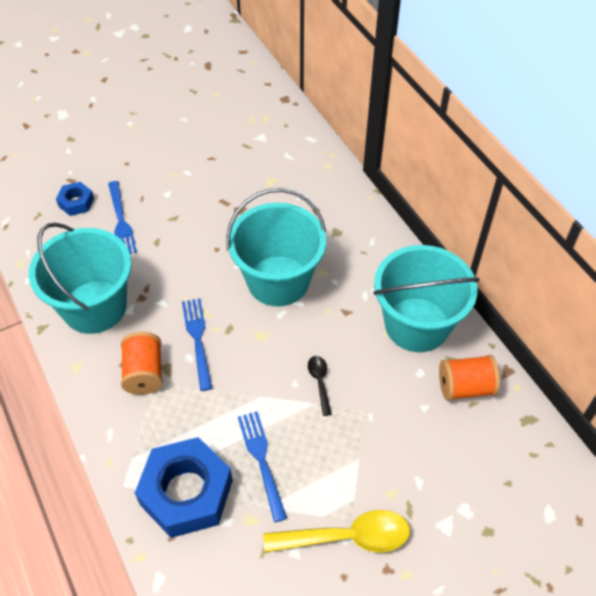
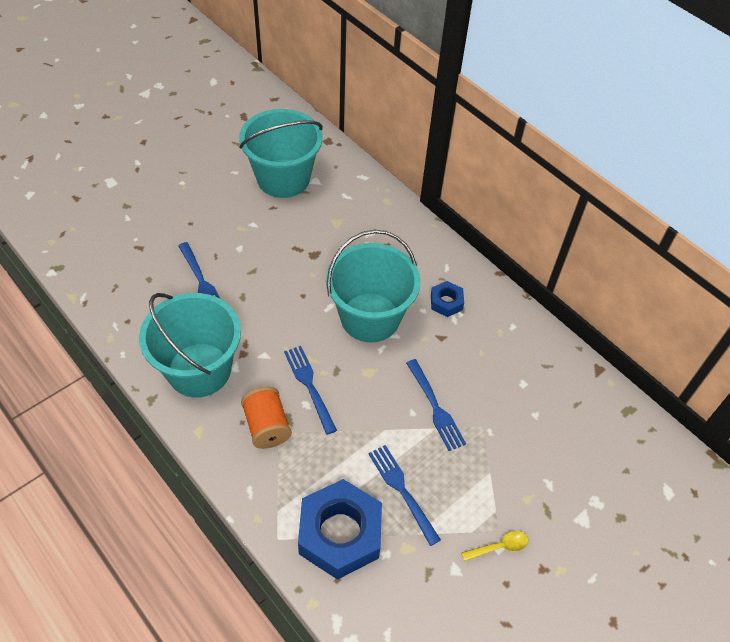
camera: 15 degrees left, 0 degrees up
(76, 202) = (150, 269): blue nut -> blue nut (446, 302)
(320, 382) = (435, 407): black spoon -> blue fork
(347, 537) = (499, 547): yellow spoon -> yellow spoon, size x0.51
(417, 324) = (508, 339): turquoise bucket -> turquoise bucket (283, 178)
(465, 387) = (566, 390): orange spool -> none

